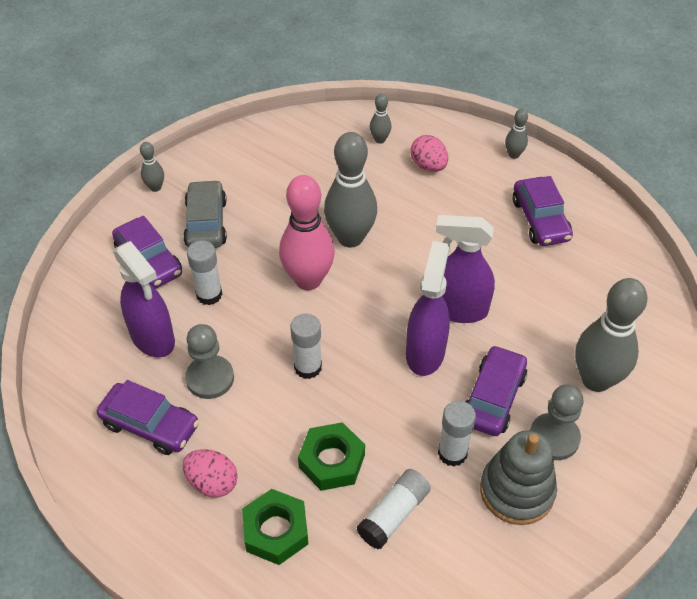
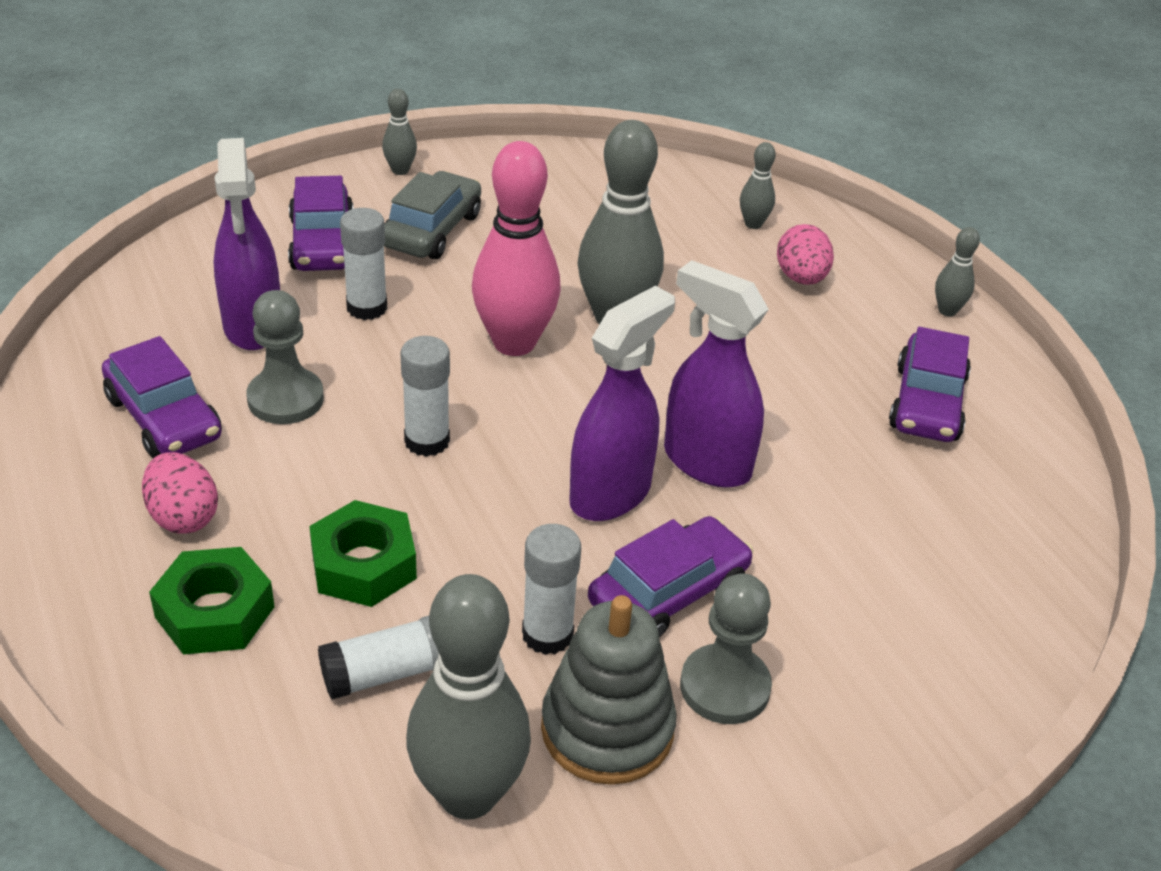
camera: 25 degrees right, 10 degrees down
(596, 380) = (857, 641): grey bowling pin -> grey bowling pin (468, 794)

